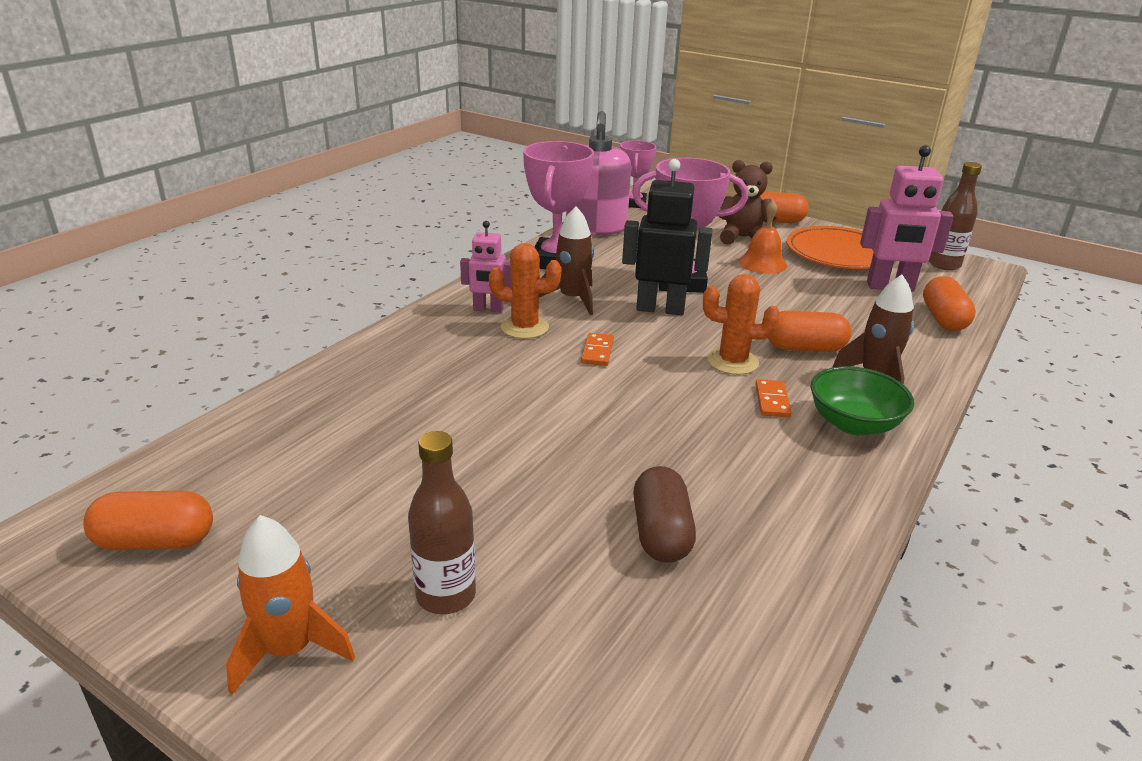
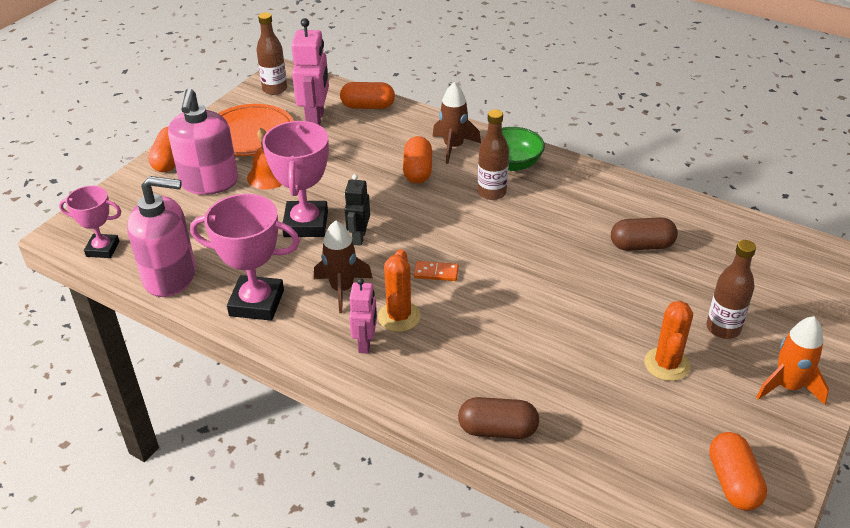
camera: 90 degrees left, 10 degrees up
(337, 374) = (497, 430): none -> brown capsule
(660, 309) = (359, 237): black robot -> black robot, size x0.61
(732, 362) = (442, 205): orange cactus -> orange cactus (667, 364)
(742, 238) = (209, 182): brown teddy bear -> pink soap dispenser
(772, 401) = (492, 192): orange domino -> brown bottle

